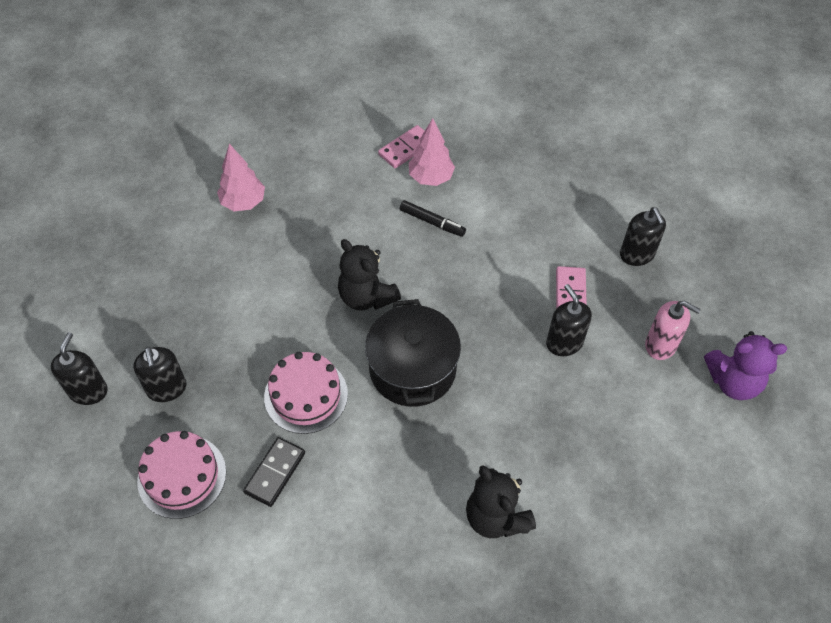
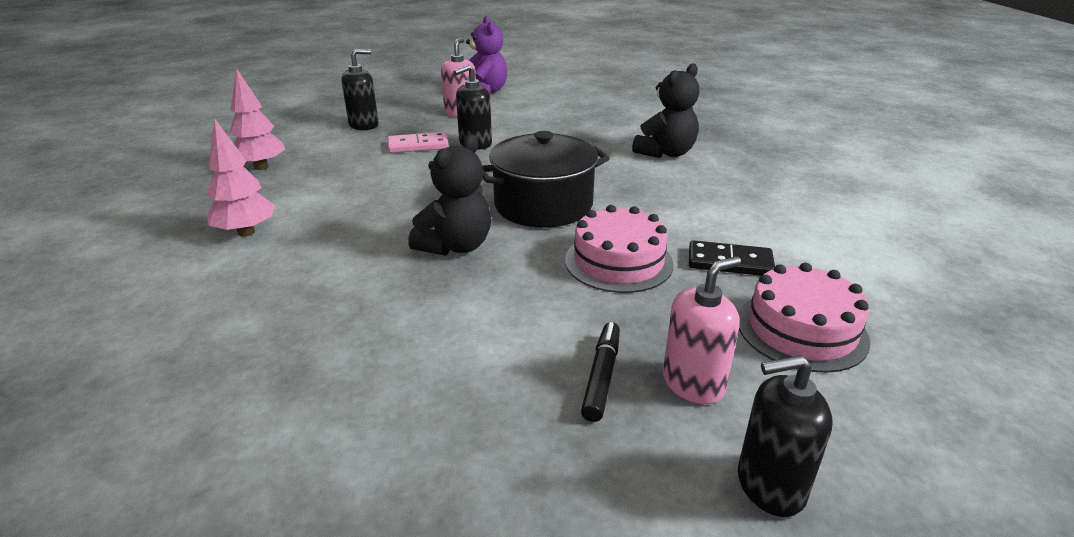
camera: 105 degrees left, 25 degrees down
(167, 388) = (693, 383): black soap dispenser -> pink soap dispenser
(243, 202) = (282, 399): pink tree -> pink tree (261, 167)
(406, 148) = (182, 258): pink domino -> none
(432, 222) = (326, 221): black marker -> black marker (601, 376)

